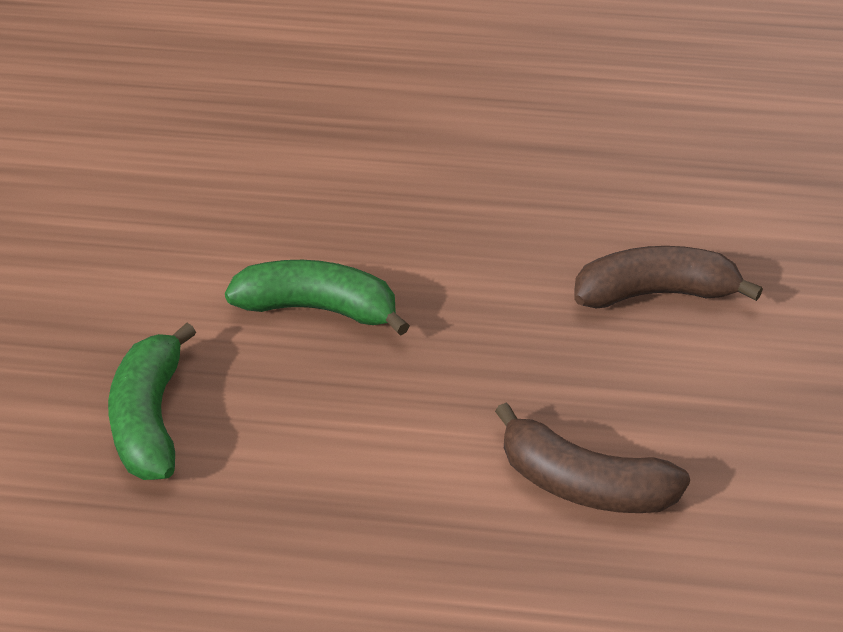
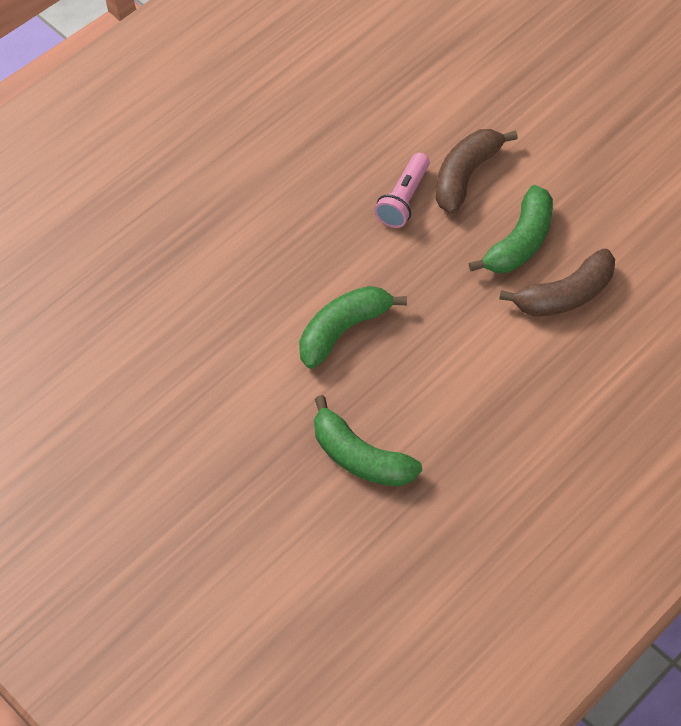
camera: 50 degrees left, 15 degrees up
(557, 260) = (403, 199): none -> pink flashlight
(616, 395) = (519, 242): none -> green banana

